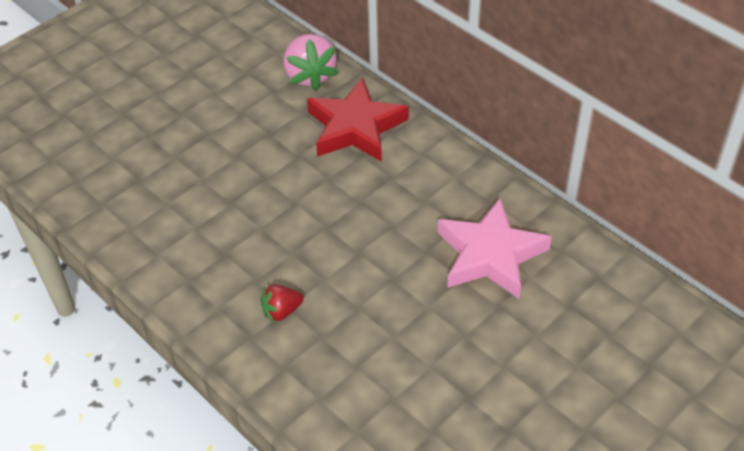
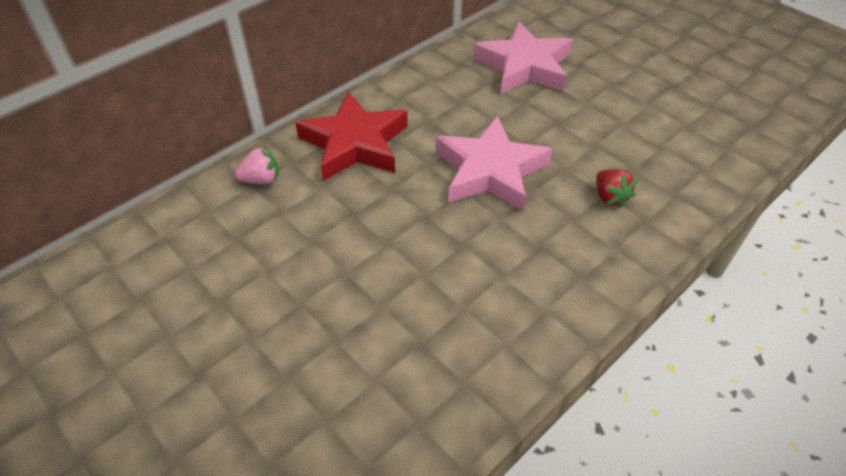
camera: 90 degrees left, 0 degrees up
(310, 76) = (261, 179): pink strawberry -> pink strawberry, size x0.57
(319, 222) = (490, 171): none -> pink star

